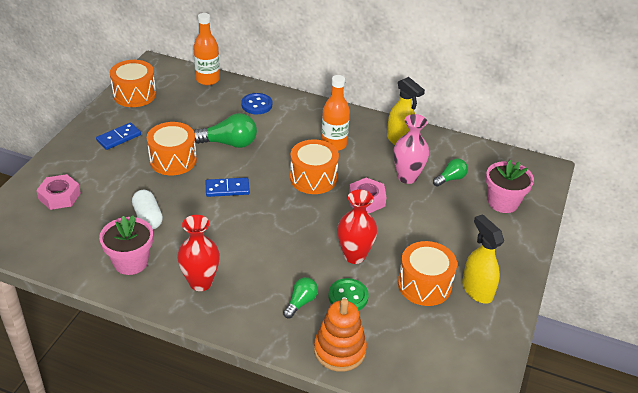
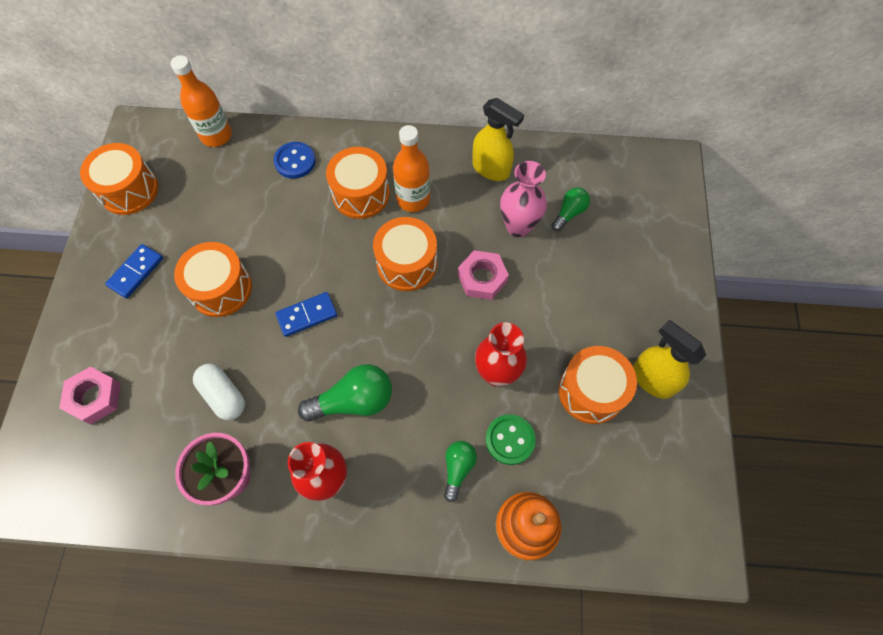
camera: 15 degrees left, 25 degrees up
(229, 143) = (282, 237): green light bulb -> green light bulb (353, 401)
(296, 133) = (361, 194): none -> orange drum
(503, 202) = (640, 232): pink flower pot -> none

